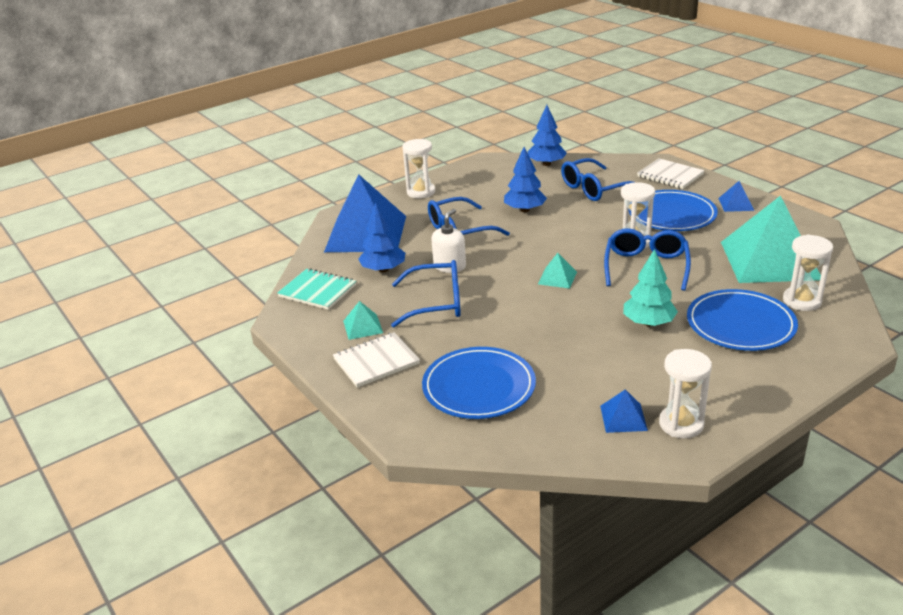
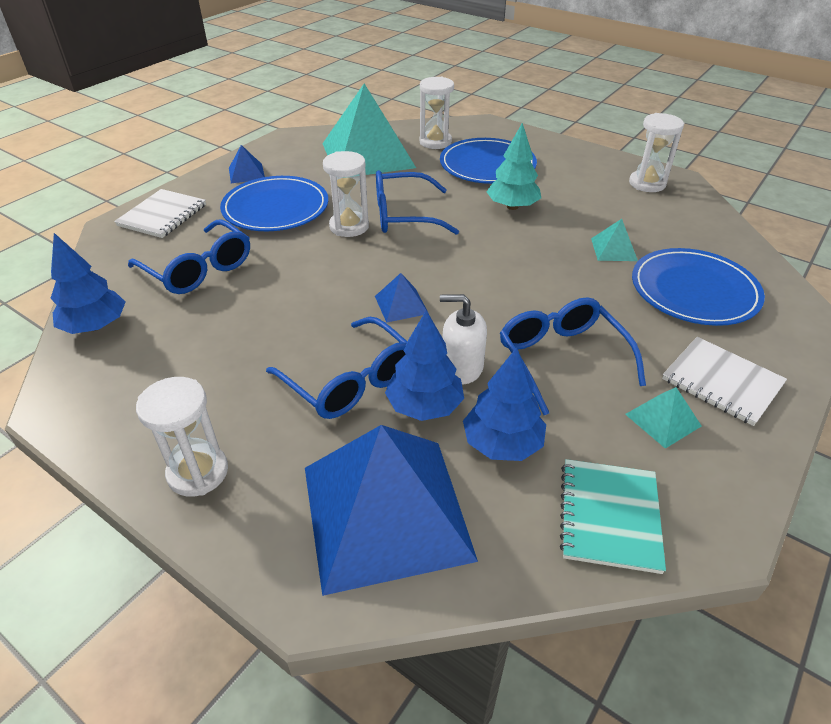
camera: 110 degrees left, 10 degrees up
(524, 210) = (269, 323): blue tree -> blue tree (424, 406)
(557, 277) = (452, 269): turquoise pyramid -> turquoise pyramid (614, 249)
(623, 418) = (663, 208): blue pyramid -> blue pyramid (401, 304)

